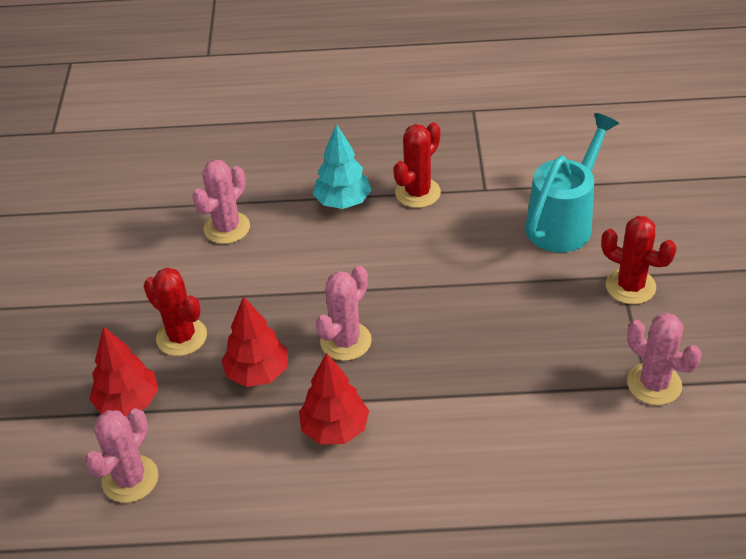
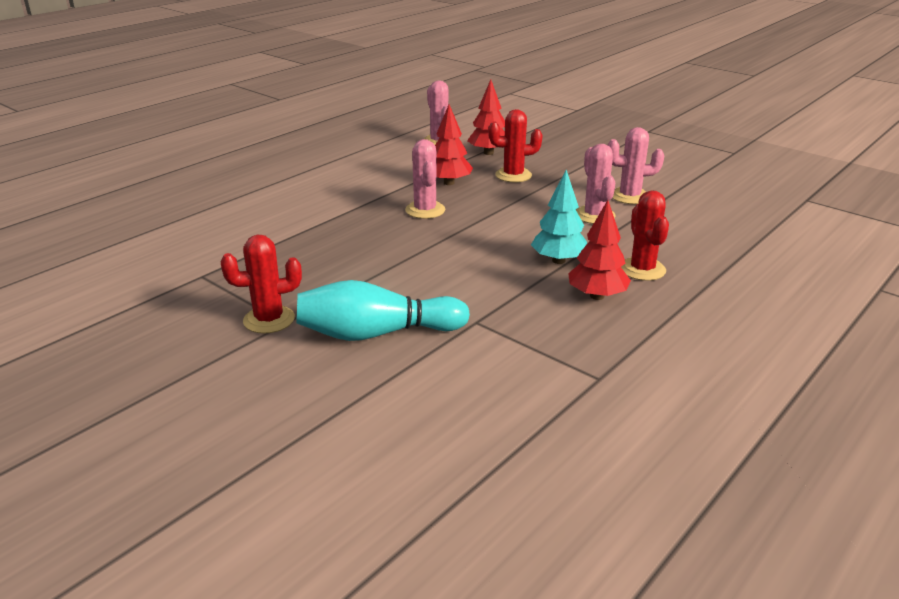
camera: 130 degrees right, 15 degrees down
(335, 429) = (373, 186): red tree -> red tree (597, 296)
(417, 193) = (520, 292): red cactus -> red cactus (642, 269)
(564, 222) = (377, 333): turquoise watering can -> turquoise bowling pin
(654, 384) = (196, 278): pink cactus -> pink cactus (629, 196)

